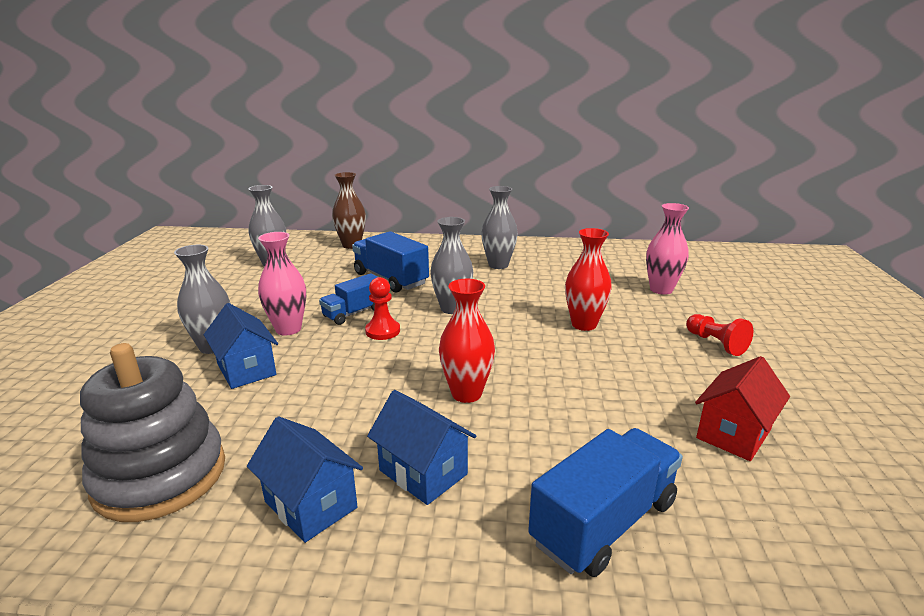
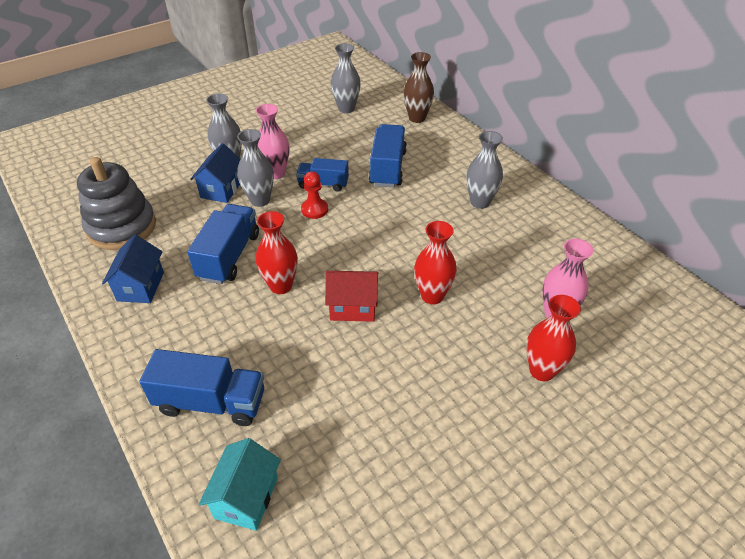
camera: 50 degrees right, 20 degrees up
(368, 408) = (229, 256): none -> blue truck
(423, 472) = (194, 310): blue house -> none
(452, 308) = (379, 220): grey vase -> grey vase (260, 200)
(715, 343) = (487, 384): red pawn -> none
(718, 318) = (542, 371): none -> red vase
(733, 434) = (355, 435): red house -> red house (353, 307)
(790, 555) = (246, 498): none -> turquoise house

